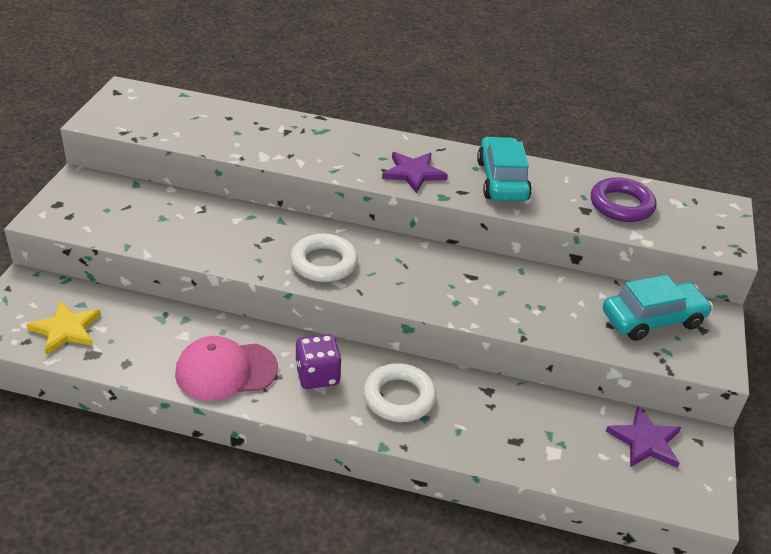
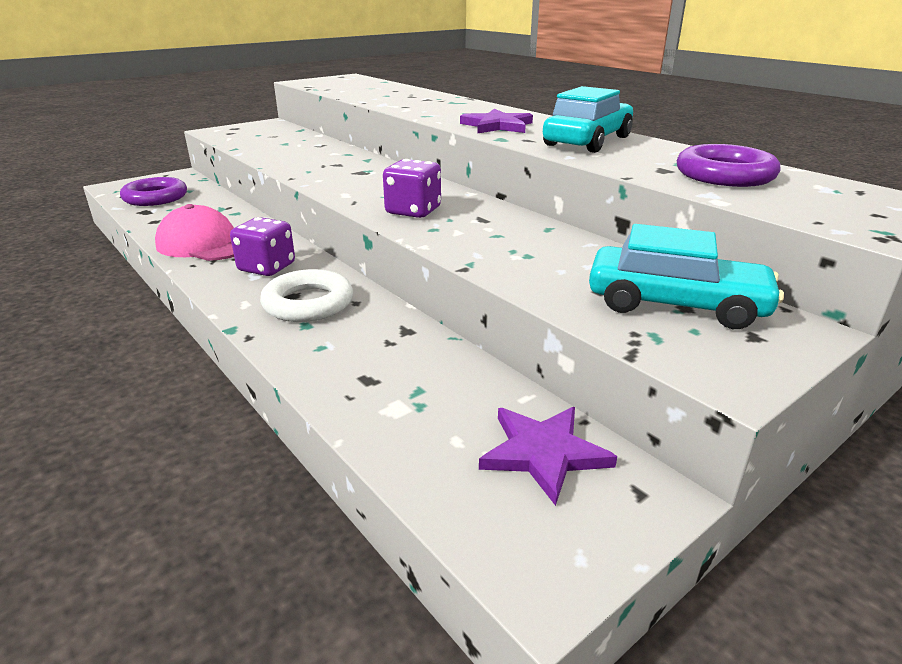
camera: 40 degrees right, 10 degrees down
(66, 329) = (155, 197): yellow star -> purple ring
(324, 263) = (355, 182): white ring -> none
(417, 286) = (413, 211): none -> purple dice

